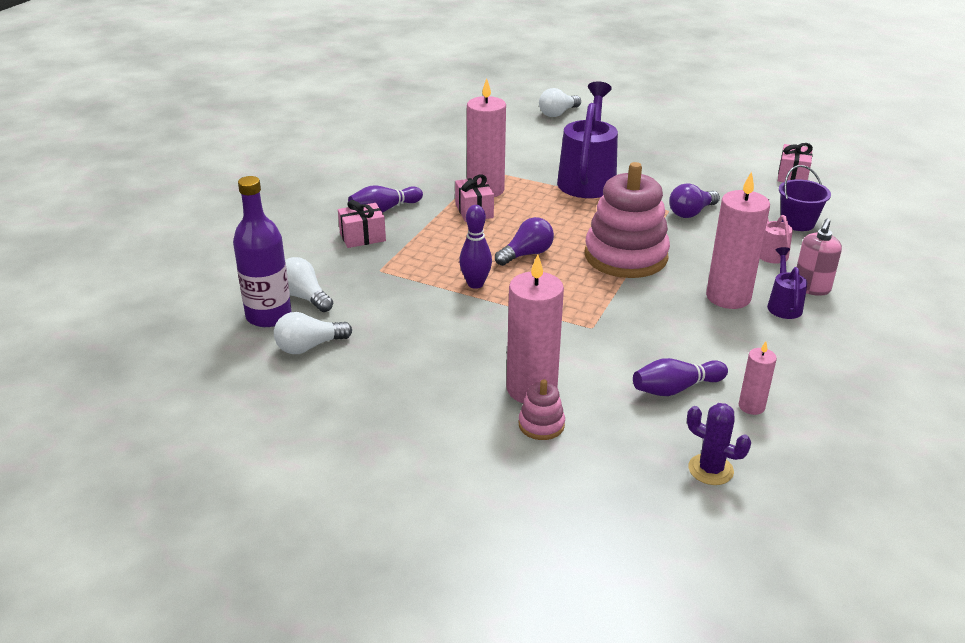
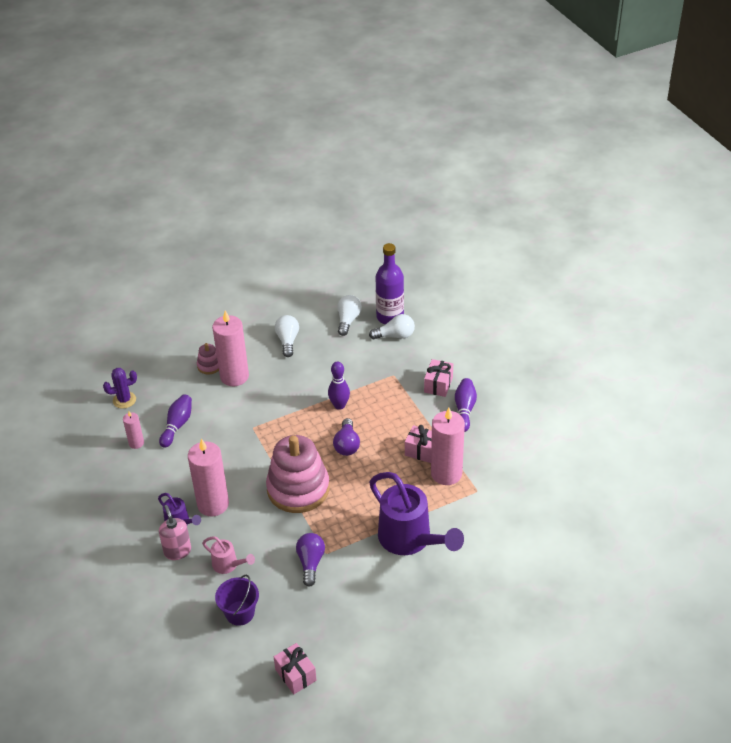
camera: 130 degrees right, 10 degrees up
(558, 113) = (543, 602): white light bulb -> white light bulb (287, 341)

